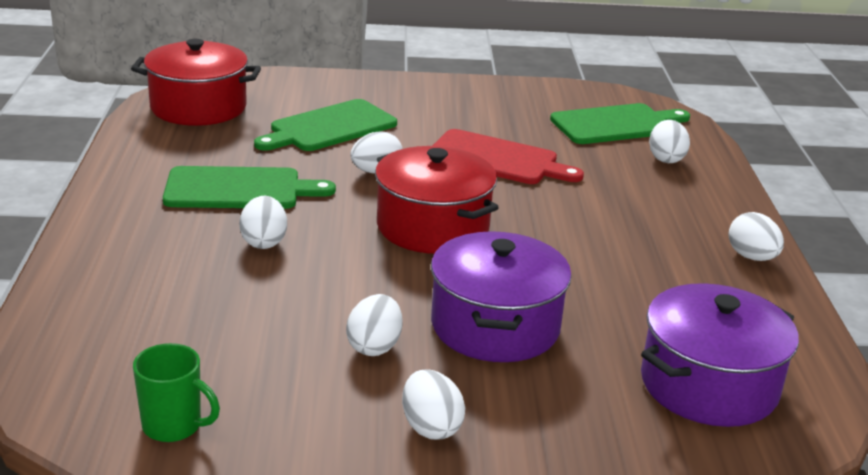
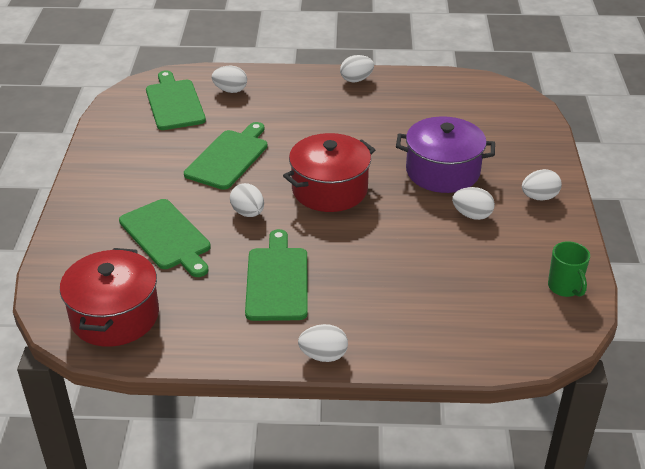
camera: 85 degrees left, 10 degrees up
(174, 426) = (564, 287): green mug -> green mug turned 135 degrees clockwise
(264, 242) = (356, 264): white egg -> white egg (323, 356)
(497, 159) = (228, 157): red cutting board -> green cutting board
(709, 385) = (482, 111): purple pot -> none

